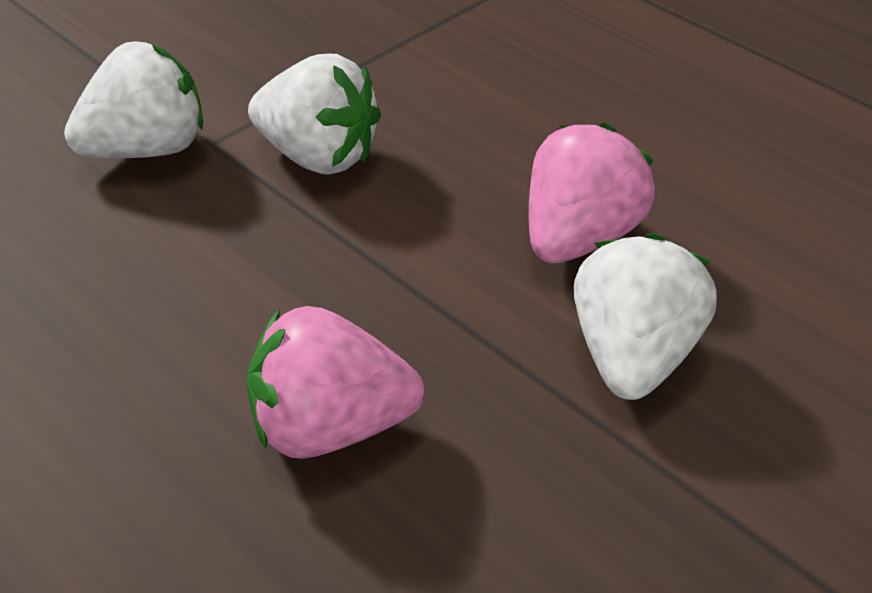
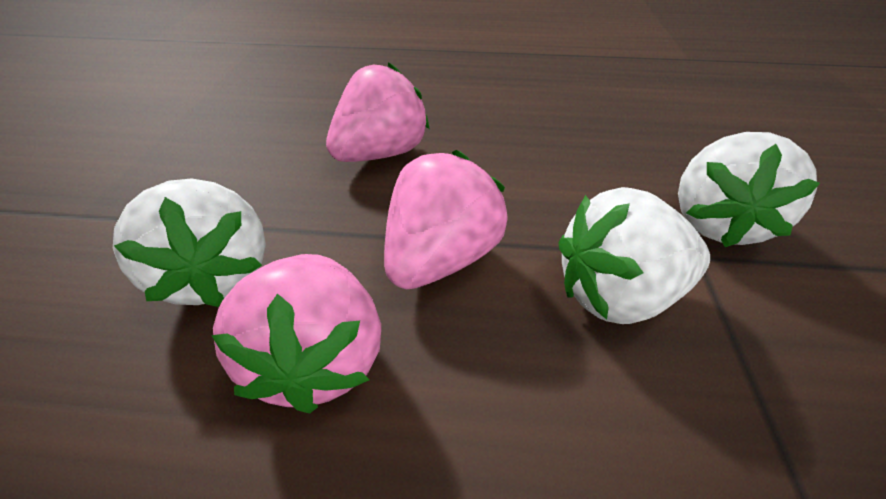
camera: 140 degrees right, 0 degrees up
(414, 254) = (441, 258): none -> pink strawberry

